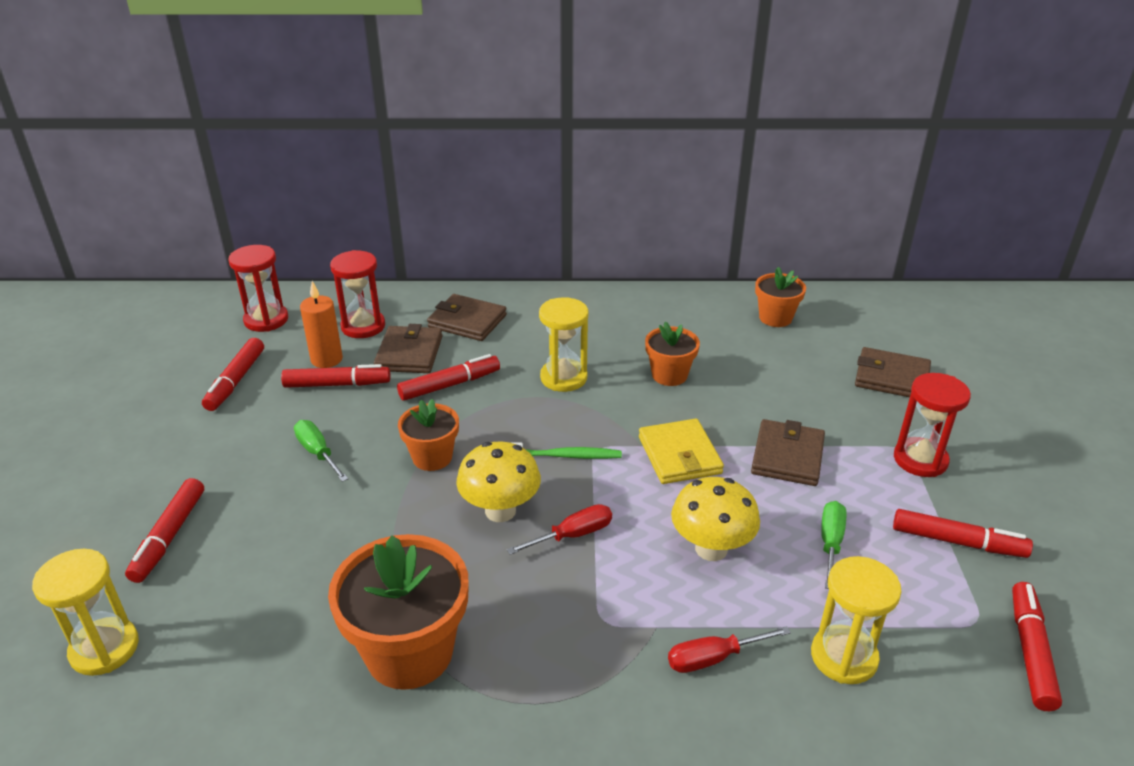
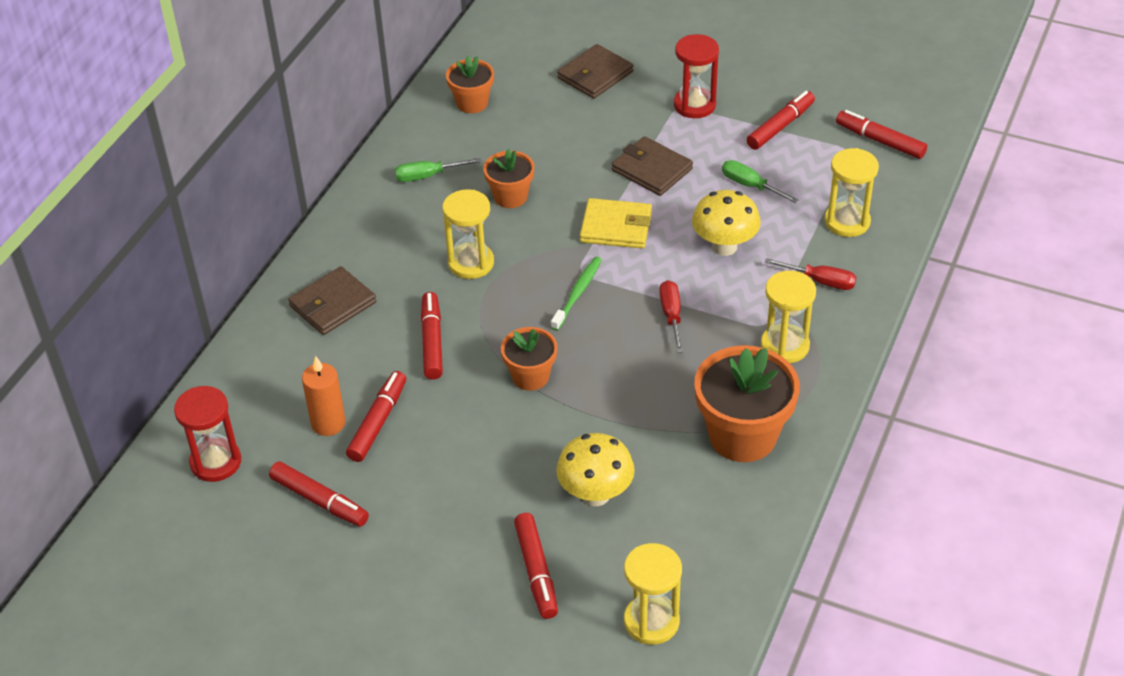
camera: 65 degrees left, 10 degrees up
(169, 536) = (536, 571): red marker -> red marker turned 45 degrees clockwise
(318, 453) = (478, 453): green screwdriver -> green screwdriver (428, 176)
(363, 326) = (286, 385): red hourglass -> none
(409, 353) = (360, 359): brown wallet -> none
(500, 511) = (622, 350): yellow mushroom -> yellow mushroom (595, 494)
(578, 652) = (784, 346): none -> yellow hourglass
(714, 658) = (820, 281): red screwdriver -> red screwdriver turned 75 degrees counterclockwise

